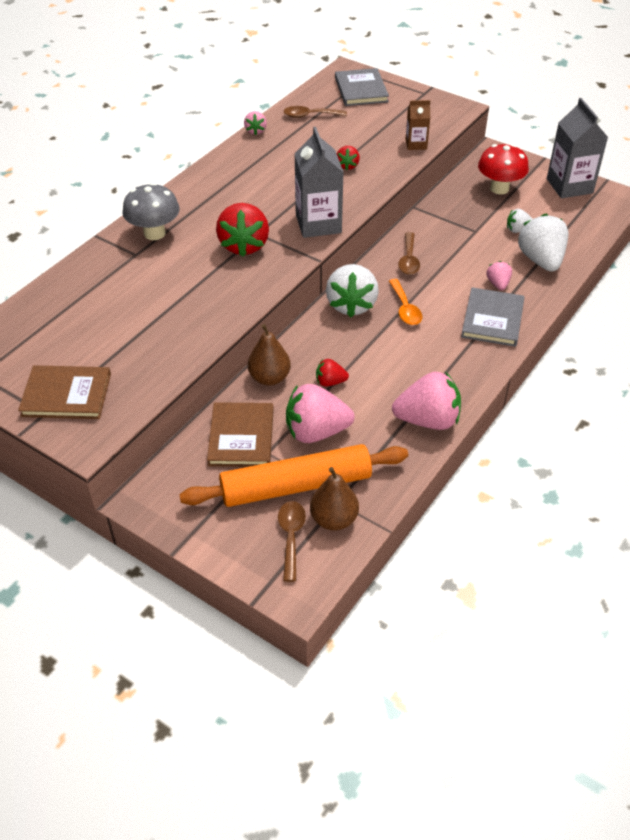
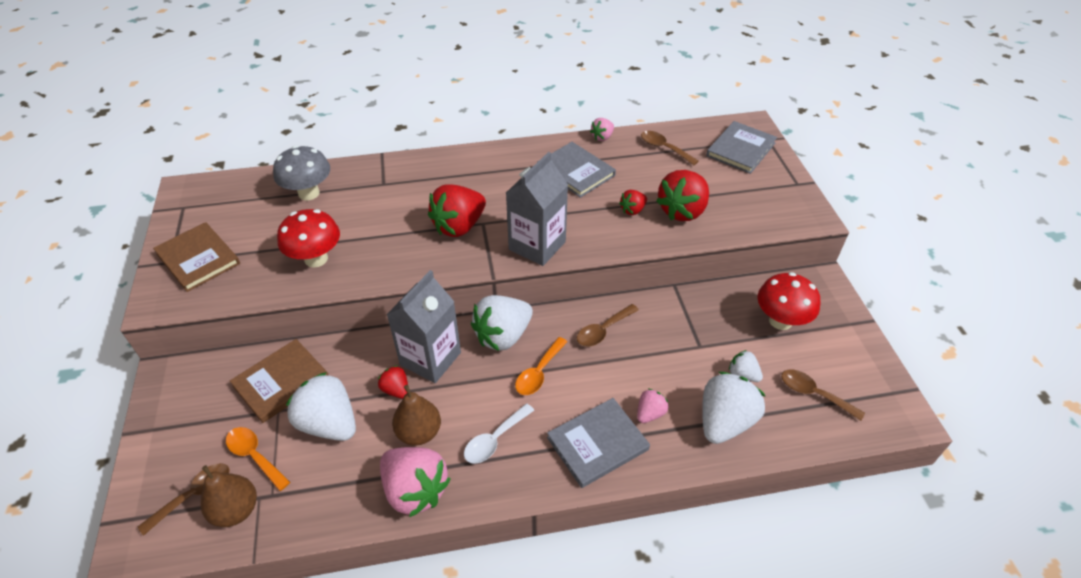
camera: 45 degrees right, 0 degrees up
(154, 233) = (417, 176): grey mushroom -> grey mushroom (309, 193)
(169, 331) = (316, 259): none -> red mushroom
(269, 378) = (363, 350): brown pear -> brown pear (419, 432)
(272, 163) = (576, 171): none -> grey book
(296, 486) = (255, 456): orange rolling pin -> orange spoon
(316, 432) = (329, 423): pink strawberry -> white strawberry
(379, 148) = (682, 211): none -> red strawberry
(416, 144) = (721, 227): brown carton -> none
(433, 360) = (495, 439): none -> white spoon
(565, 215) = (814, 394): none -> brown spoon
(569, 186) = (861, 367): grey carton -> grey carton (430, 358)

